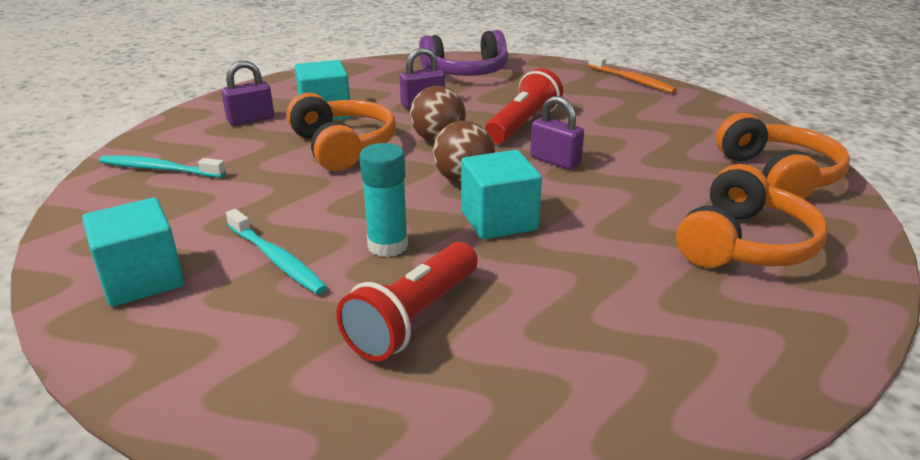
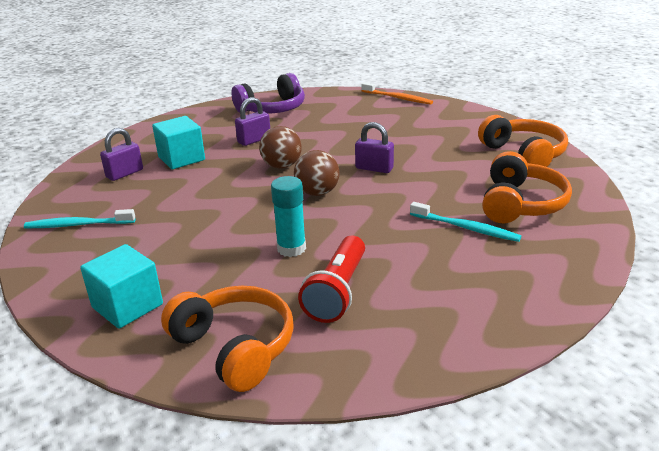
camera: 15 degrees left, 0 degrees up
(276, 259) = (218, 273): turquoise toothbrush -> turquoise toothbrush (466, 228)
(343, 147) = (213, 183): orange headphones -> orange headphones (235, 347)
(498, 220) = (358, 217): turquoise cube -> none
(522, 124) = (337, 145): red flashlight -> none

